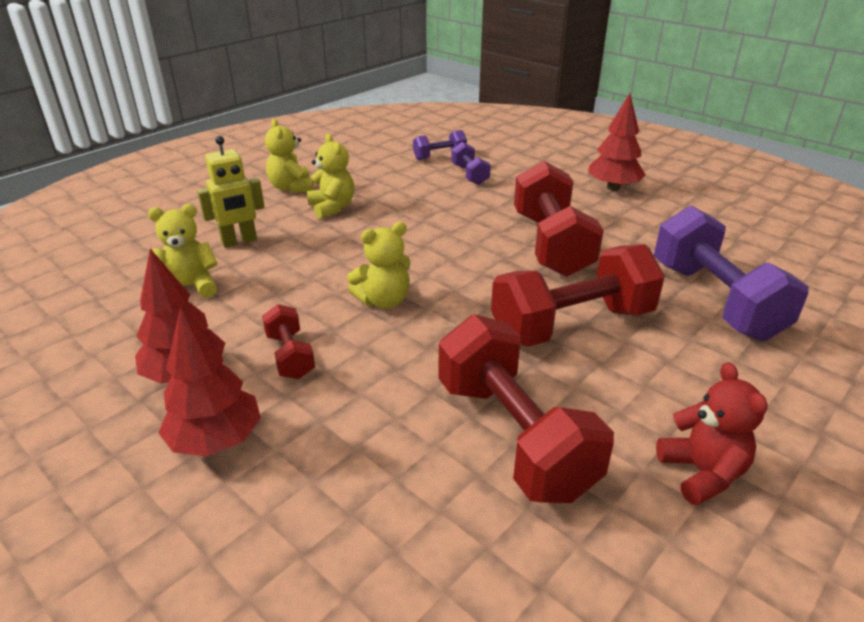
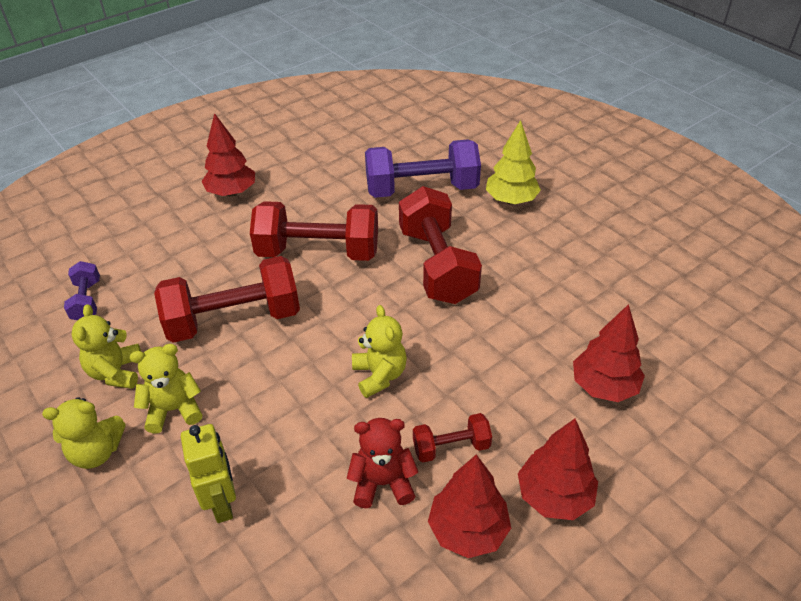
camera: 80 degrees left, 10 degrees up
(190, 287) = (313, 547): yellow teddy bear -> yellow teddy bear (116, 372)
(393, 492) = (603, 386): none -> red tree
(470, 175) = (151, 283): purple dumbbell -> none
(513, 436) = (554, 319): red dumbbell -> red dumbbell (234, 320)
(702, 473) = (584, 245): red teddy bear -> red teddy bear (382, 483)
(757, 383) = (511, 200): none -> yellow tree

